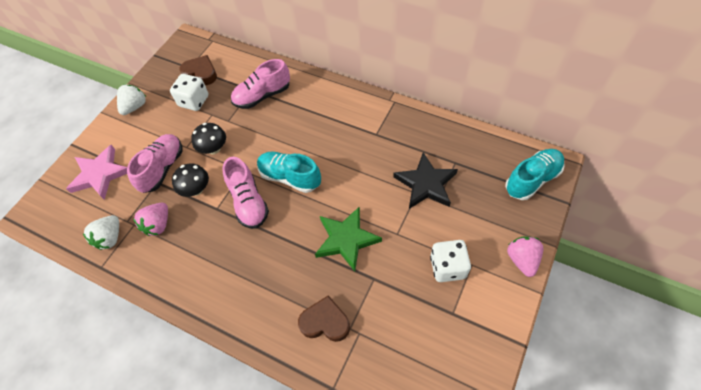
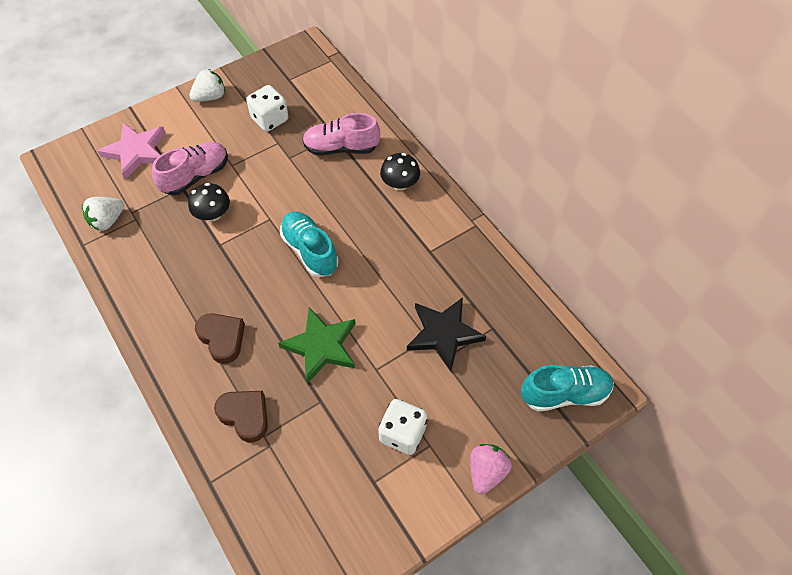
camera: 25 degrees right, 0 degrees up
(158, 225) = (157, 231): pink strawberry -> none
(201, 73) = (296, 92): brown heart -> brown heart (222, 338)
(213, 148) = (256, 180): black mushroom -> black mushroom (400, 184)
(248, 202) = (253, 255): pink shoe -> none

